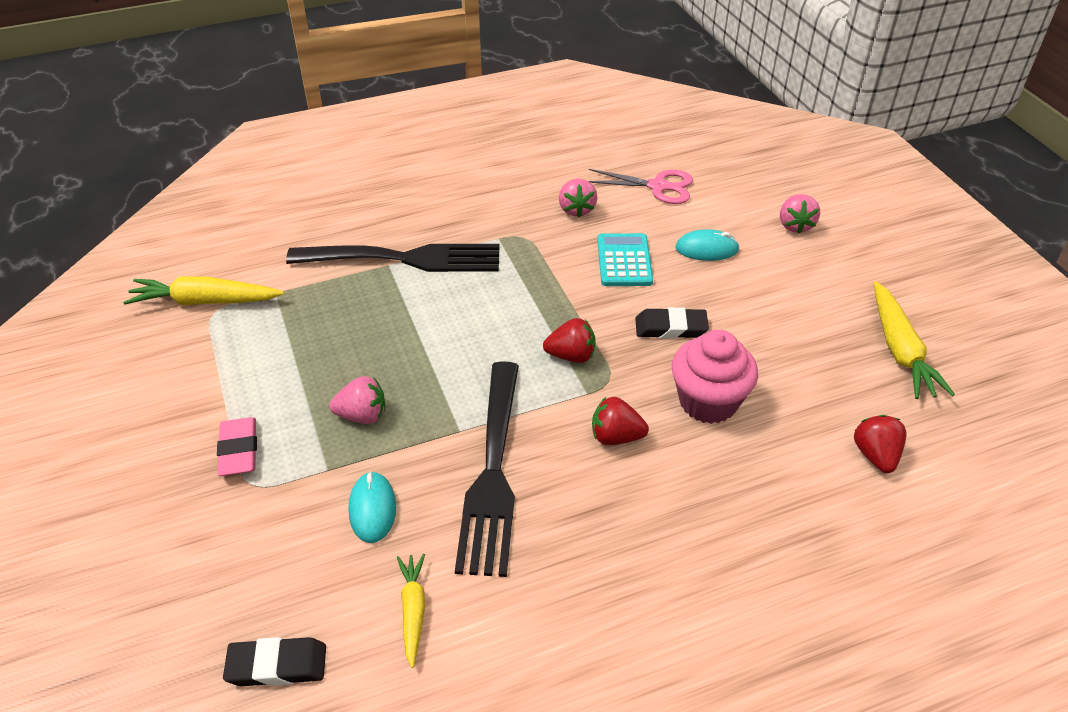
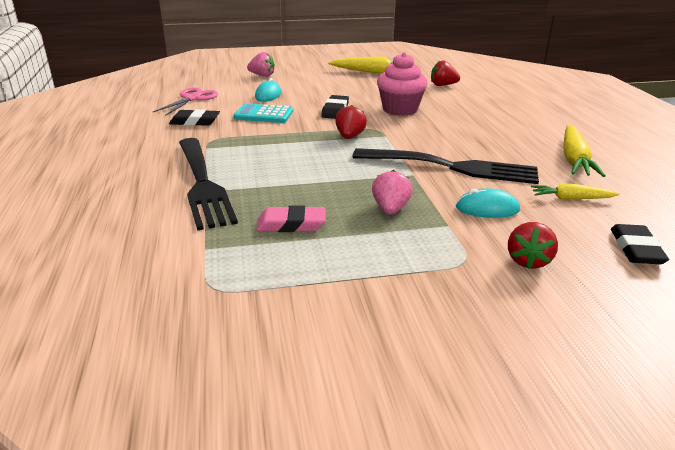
camera: 80 degrees left, 15 degrees down
(205, 301) = (190, 295): yellow carrot -> yellow carrot (574, 159)
(239, 450) = (423, 268): pink eraser -> pink eraser (291, 224)
(404, 259) = (202, 184): black fork -> black fork turned 150 degrees clockwise
(576, 209) = (195, 122): pink strawberry -> black eraser
(616, 437) = (424, 132): red strawberry -> red strawberry (528, 261)

